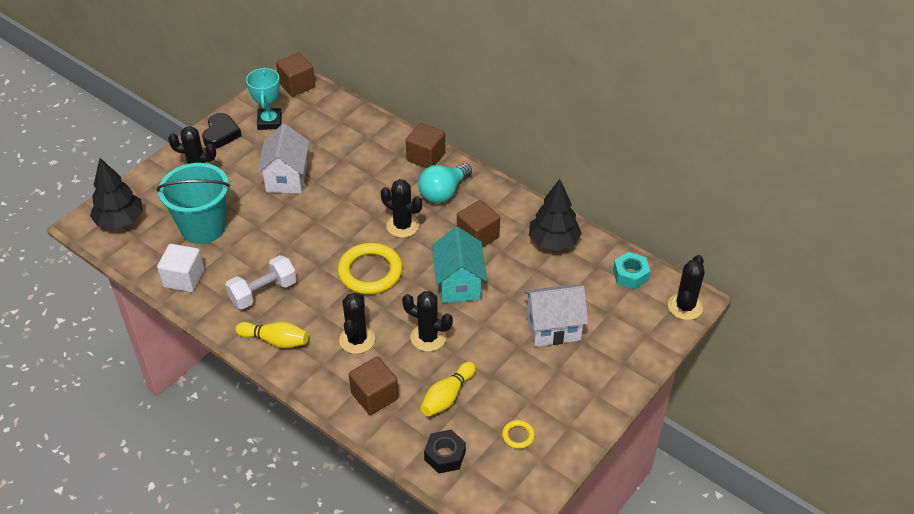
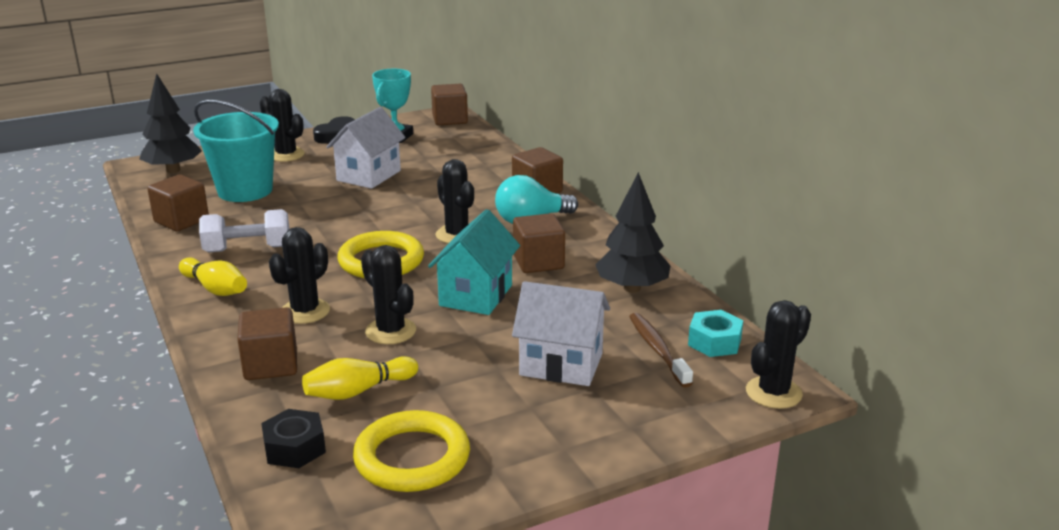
camera: 25 degrees right, 20 degrees down
(184, 278) = (181, 221): white cube -> brown cube
(518, 435) = (412, 458): yellow ring -> yellow ring, size x2.23
(601, 294) = (657, 349): none -> brown toothbrush

